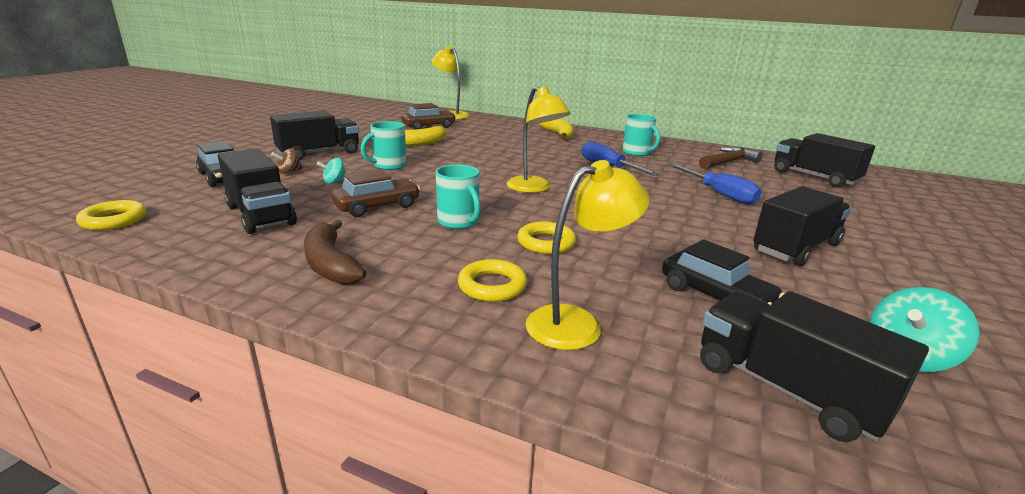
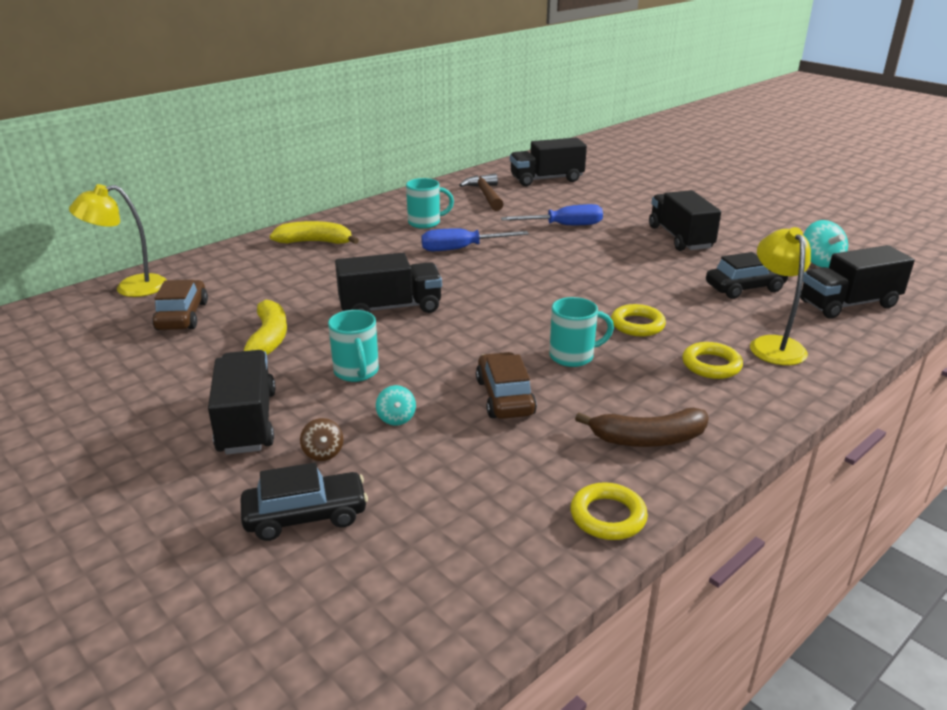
camera: 65 degrees left, 5 degrees up
(114, 220) = (445, 613): yellow ring -> yellow ring (608, 516)
(260, 215) = (490, 481): black truck -> black truck (390, 308)
(534, 188) = (500, 300): yellow lamp -> none

